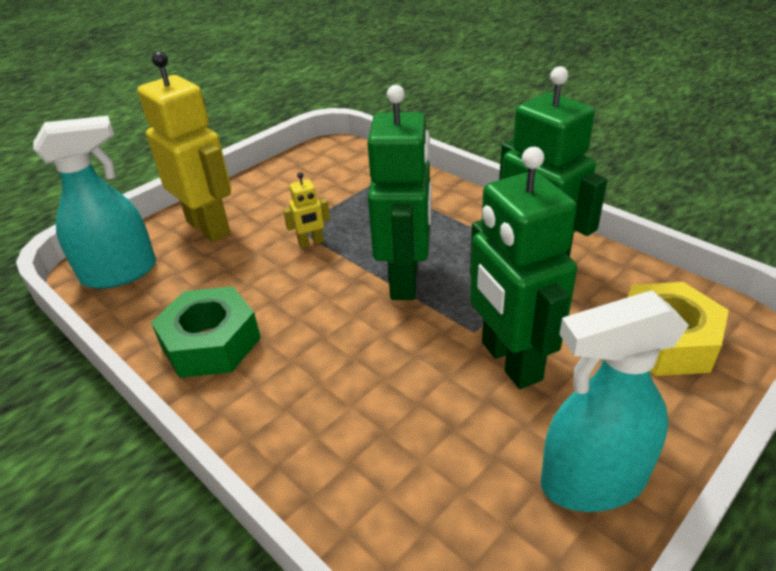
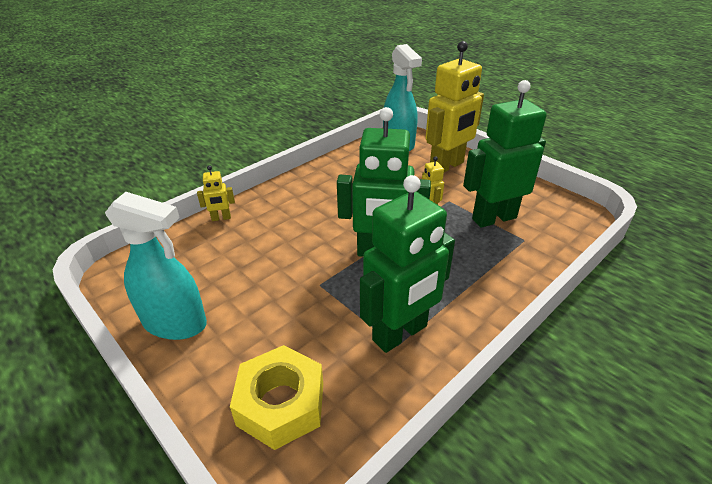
camera: 90 degrees right, 0 degrees up
(211, 343) = (332, 178): green nut -> none
(316, 488) = (221, 218): none -> yellow robot
(510, 361) = (284, 299): green robot -> green robot (493, 218)
(592, 481) = (175, 323): turquoise spray bottle -> turquoise spray bottle turned 120 degrees clockwise

